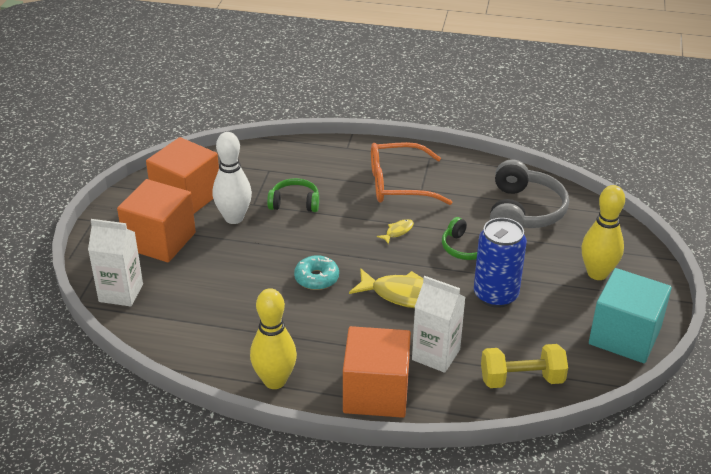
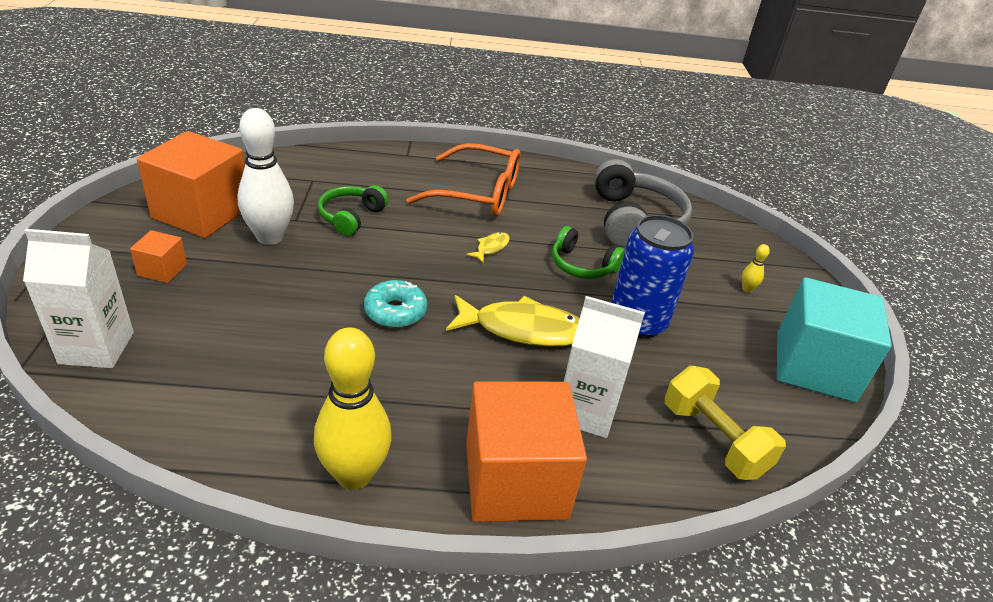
camera: 15 degrees left, 0 degrees up
(160, 241) = (162, 270): orange cube -> orange cube, size x0.45
(294, 203) = (351, 217): green headphones -> green headphones turned 60 degrees counterclockwise
(398, 184) = (478, 193): orange glasses -> orange glasses turned 150 degrees counterclockwise
(521, 379) = (713, 439): yellow dumbbell -> yellow dumbbell turned 75 degrees clockwise
(597, 273) = (747, 289): yellow bowling pin -> yellow bowling pin, size x0.40

